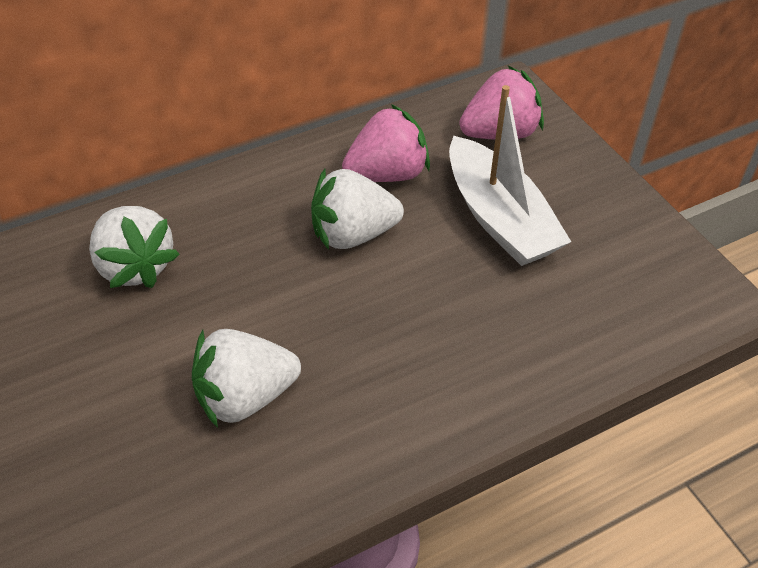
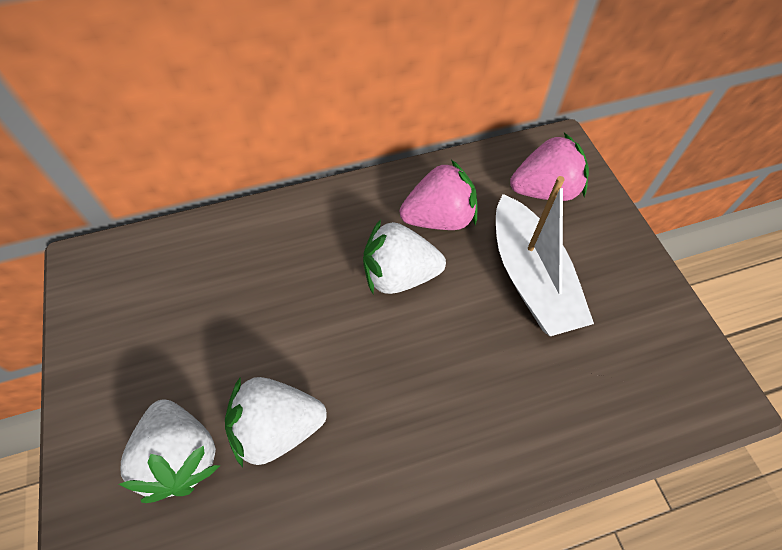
camera: 10 degrees right, 10 degrees up
(136, 266) = (212, 279): white strawberry -> white strawberry (181, 456)

